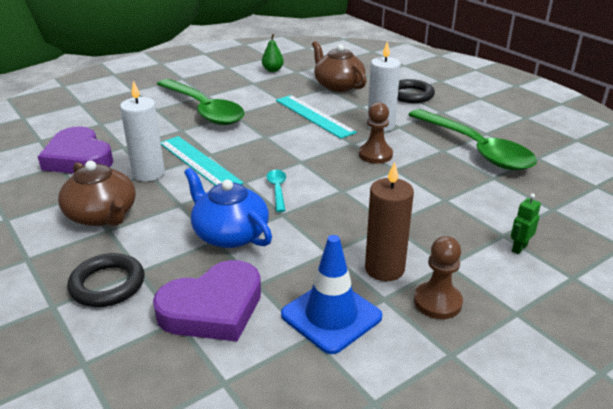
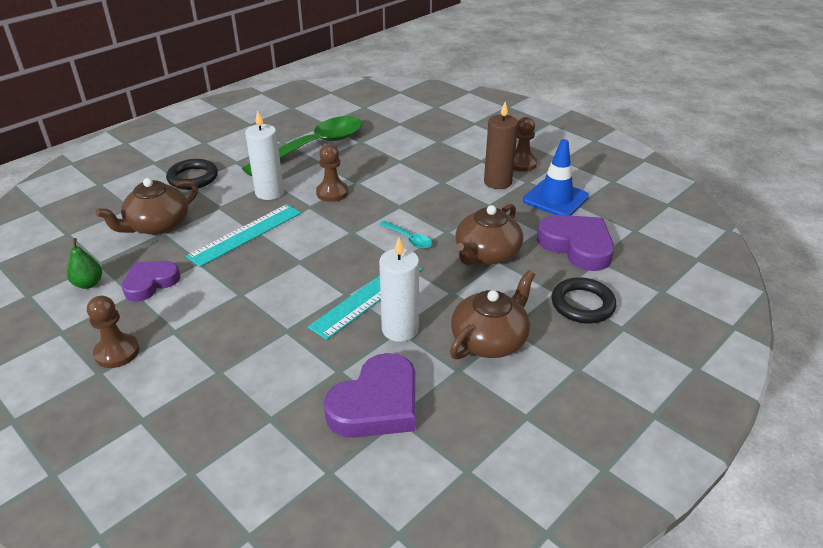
camera: 100 degrees left, 5 degrees up
(197, 81) = (117, 352): none -> brown pawn
(204, 110) = (225, 323): green spoon -> none
(229, 234) = (486, 254): blue teapot -> brown teapot
(264, 86) = (150, 283): none -> purple heart
(277, 190) = (408, 239): turquoise spoon -> turquoise spoon turned 120 degrees counterclockwise
(519, 248) = (452, 136): green robot -> none

